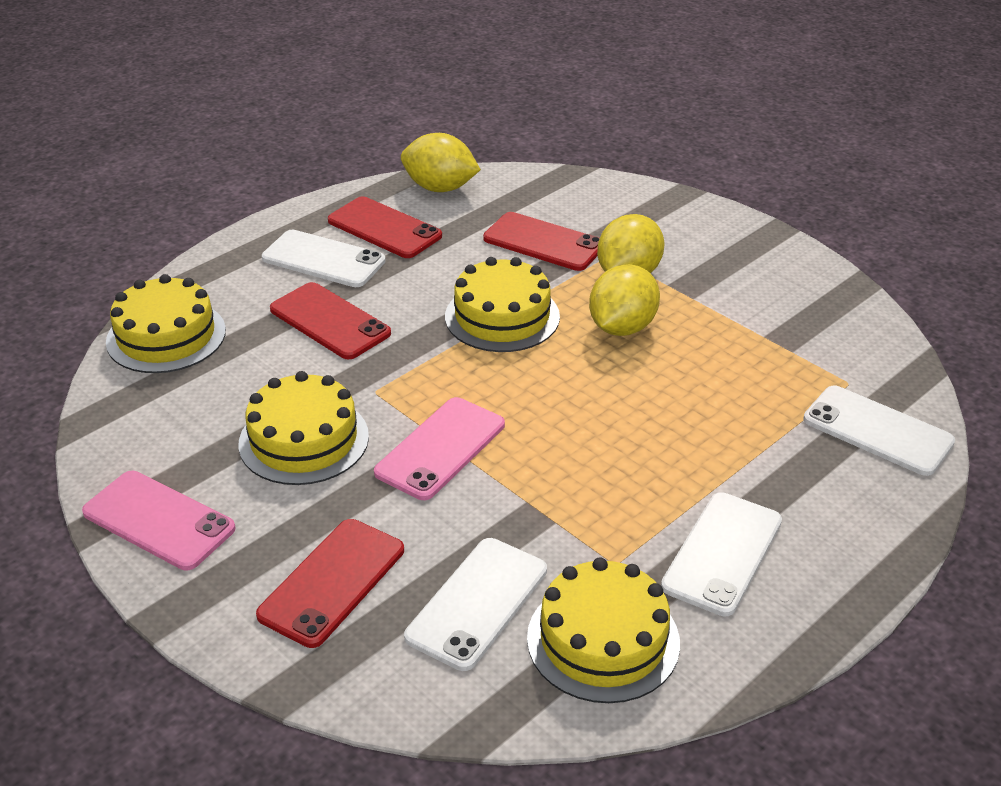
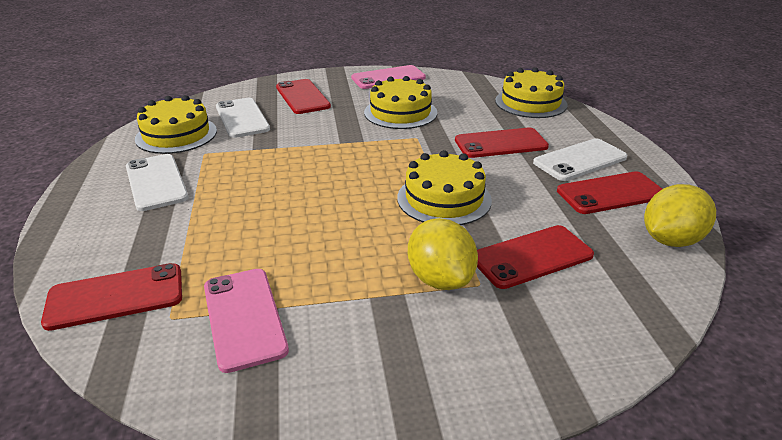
camera: 125 degrees right, 5 degrees down
(440, 448) = (346, 140): pink phone -> pink phone (244, 317)
(622, 327) = (375, 241): yellow lemon -> none
(877, 431) = (115, 297): white phone -> red phone

